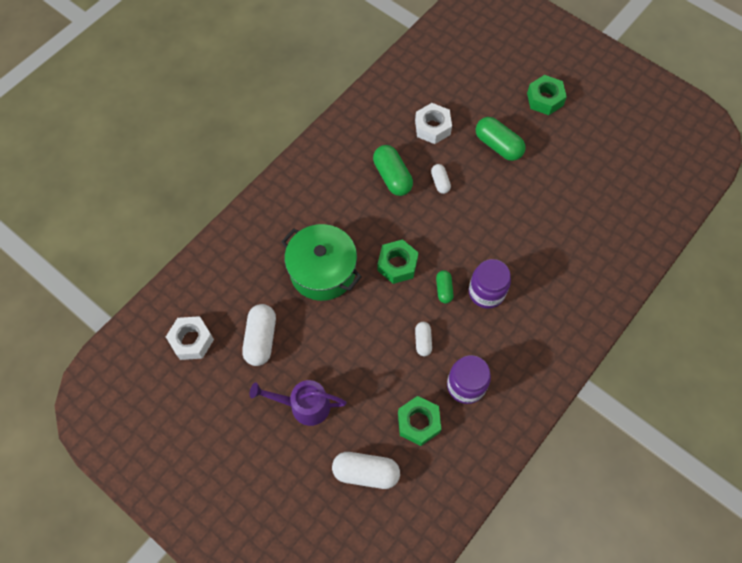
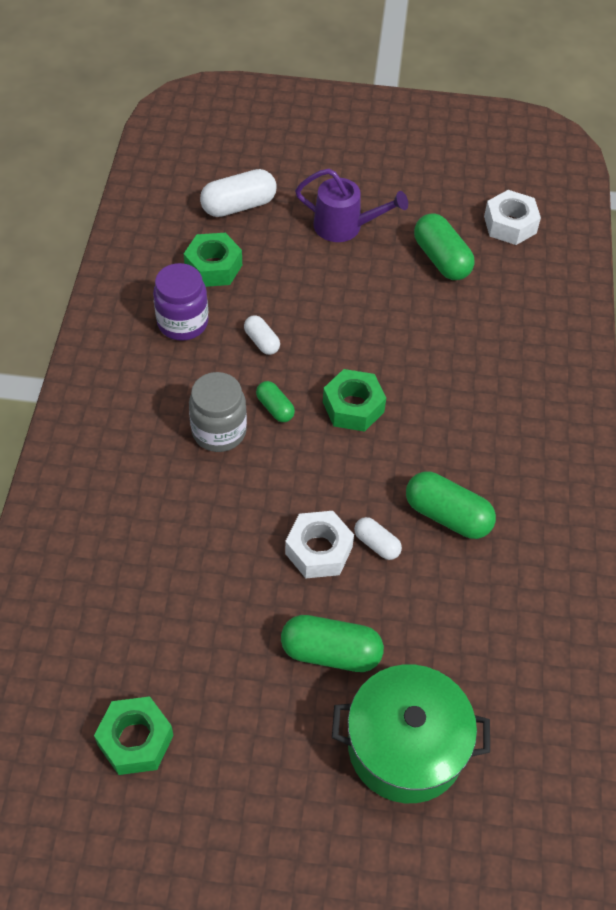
camera: 145 degrees right, 10 degrees down
(261, 339) = (441, 259): white capsule -> green capsule
(304, 405) = (345, 227): purple watering can -> purple watering can turned 45 degrees clockwise
(322, 271) = (436, 355): green pot -> green pot (406, 746)
(432, 127) = (449, 625): white nut -> white nut (318, 550)
(486, 292) = (219, 431): purple jar -> grey jar
(544, 99) = (306, 790): green nut -> green nut (135, 740)

